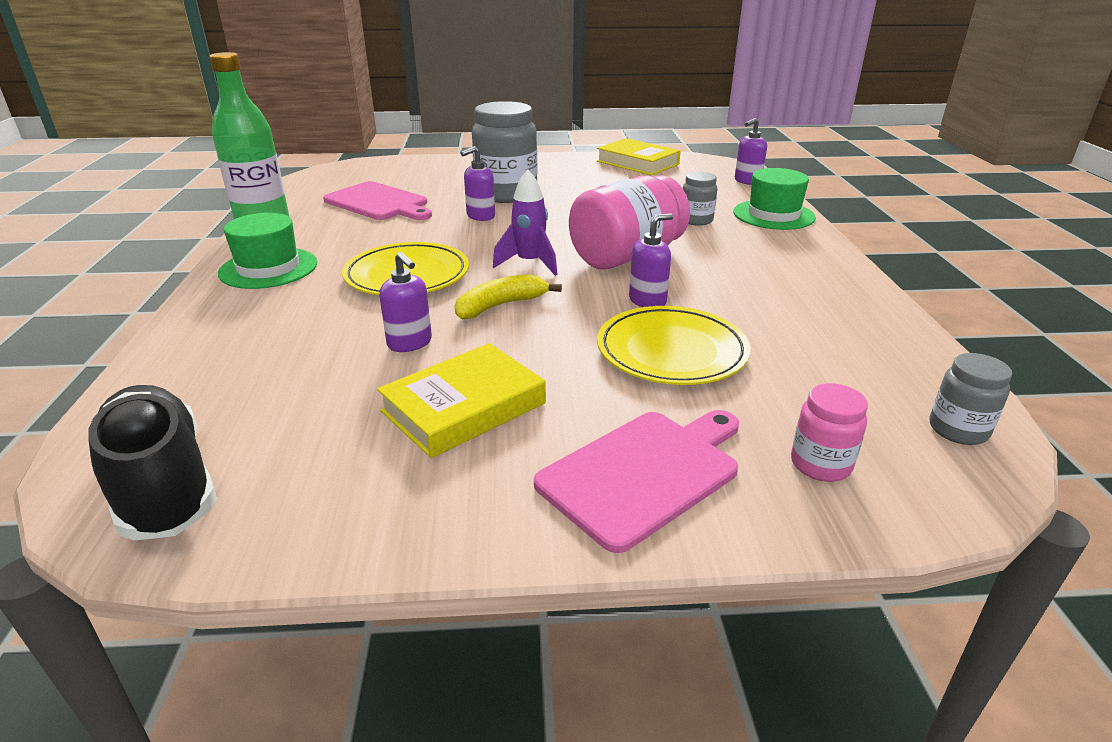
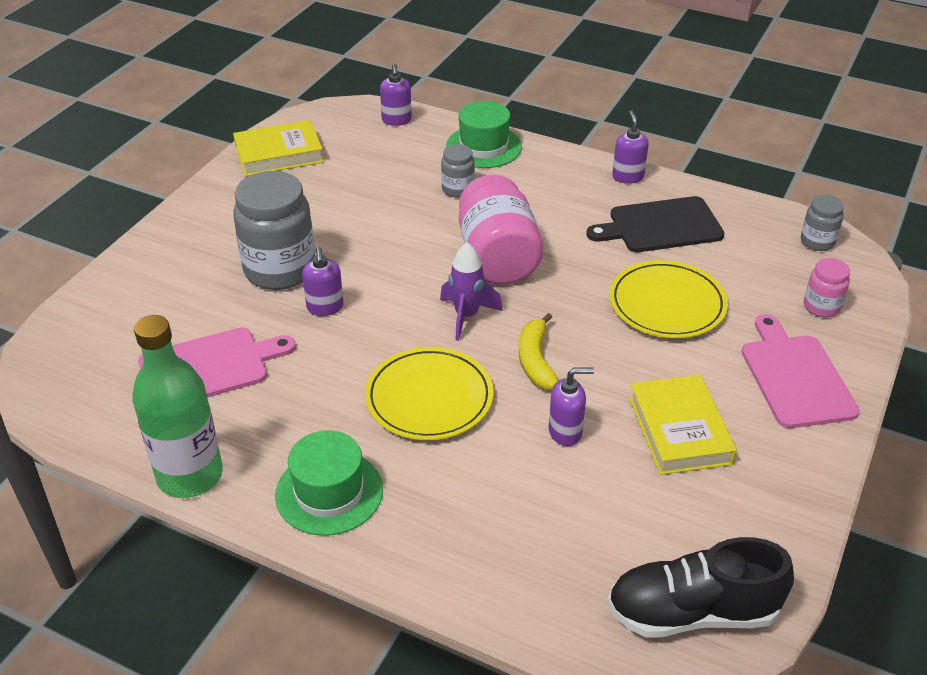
camera: 60 degrees left, 10 degrees up
(648, 301) = (586, 282): purple soap dispenser -> purple soap dispenser (627, 177)
(801, 317) = (660, 226): none -> black cutting board

